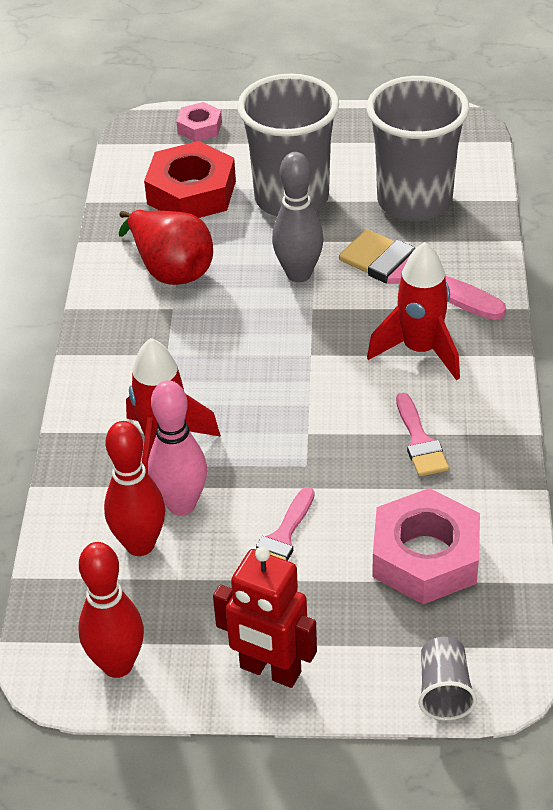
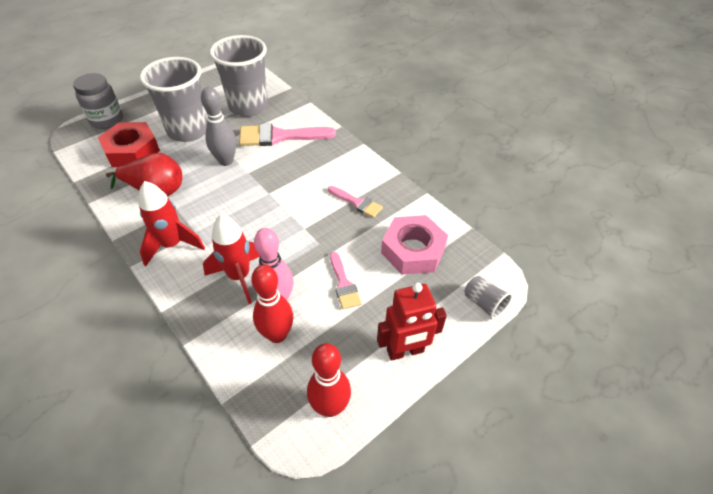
camera: 45 degrees left, 5 degrees up
(199, 127) = (107, 120): pink nut -> grey jar
(420, 350) = (316, 165): red rocket -> red rocket (172, 245)

